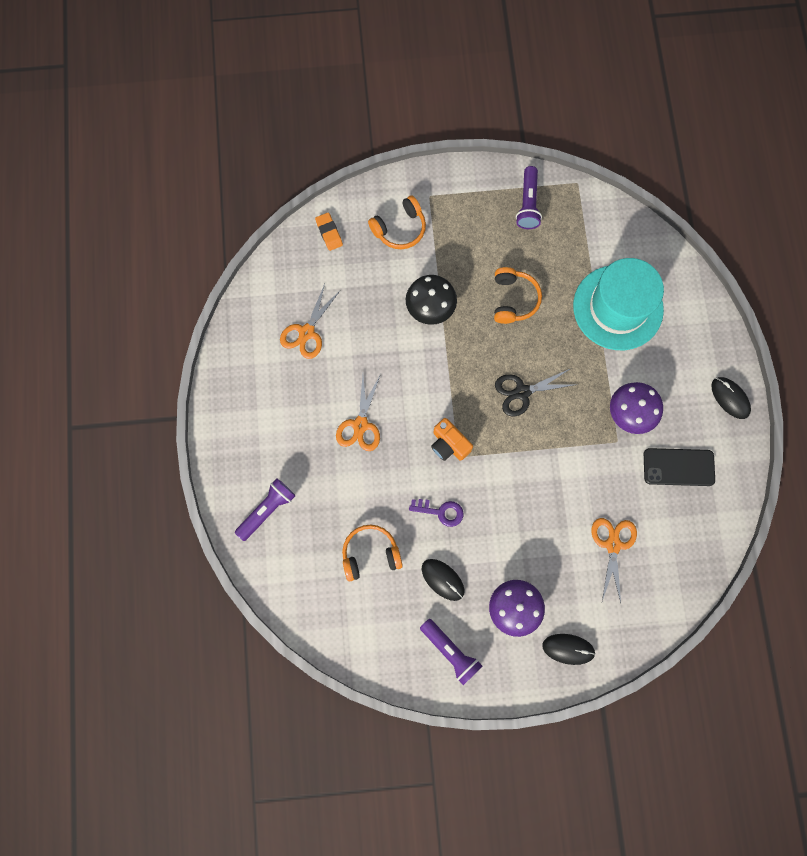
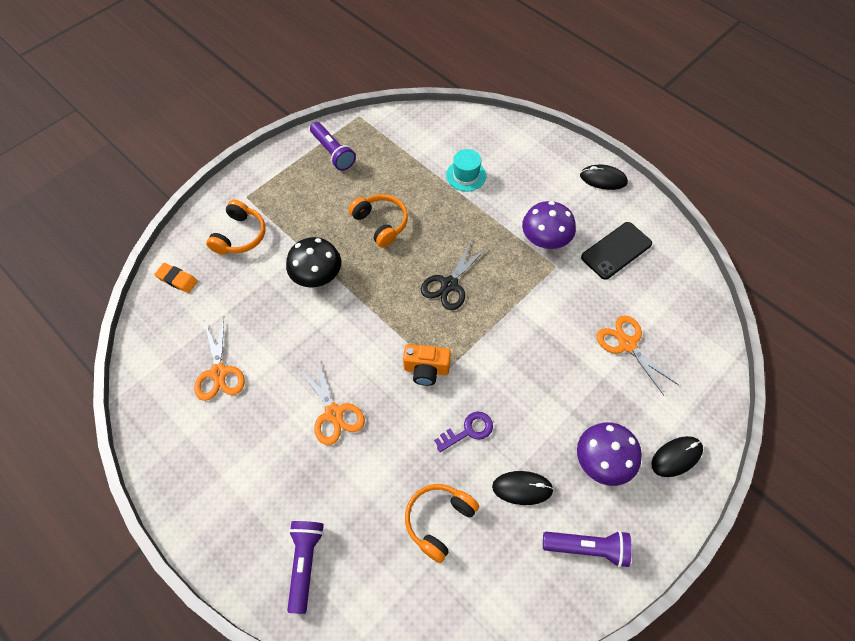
camera: 40 degrees left, 15 degrees down
(618, 307) = (466, 175): turquoise hat -> turquoise hat, size x0.46

